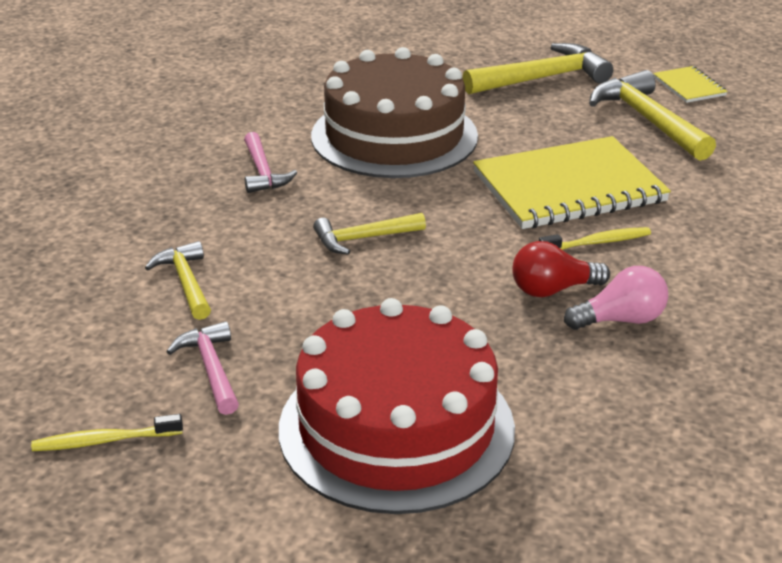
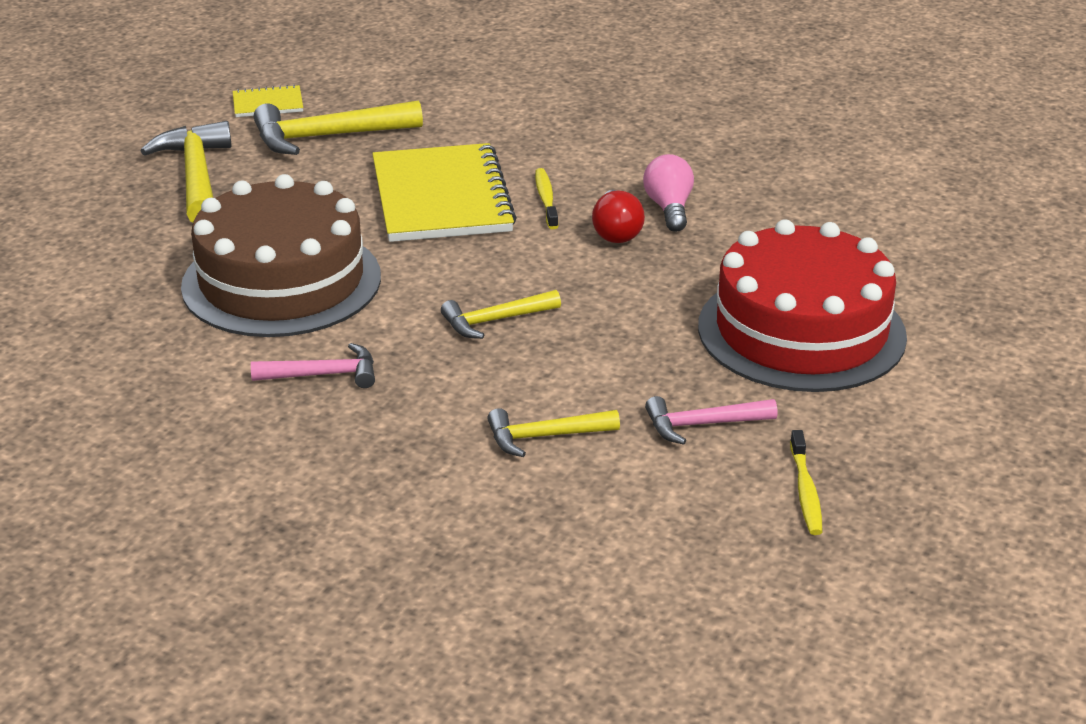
camera: 80 degrees left, 0 degrees up
(363, 238) = (495, 320): yellow hammer -> yellow hammer turned 75 degrees clockwise

